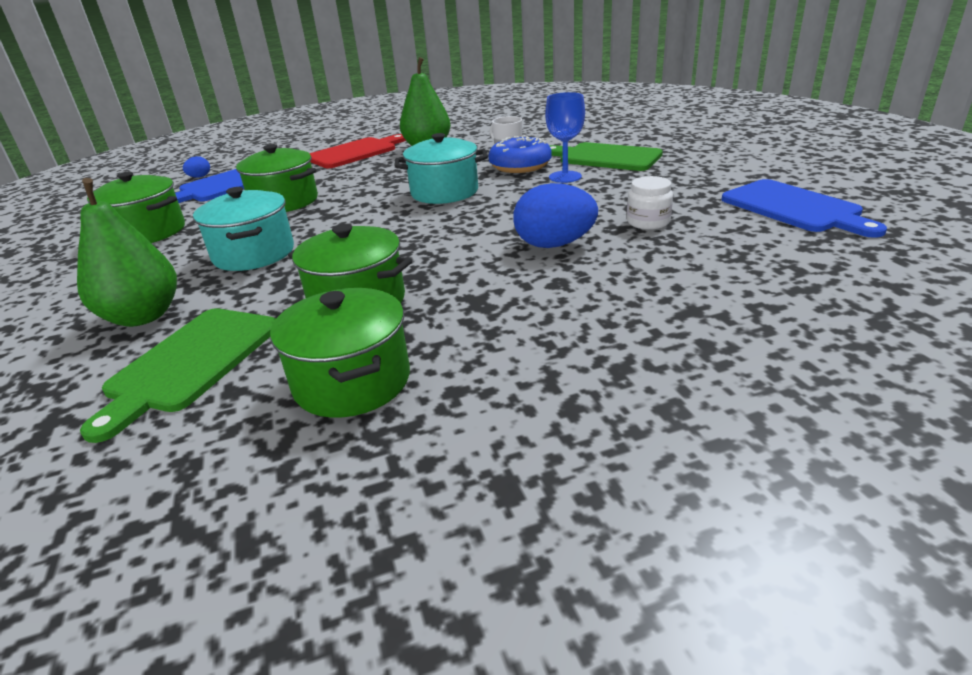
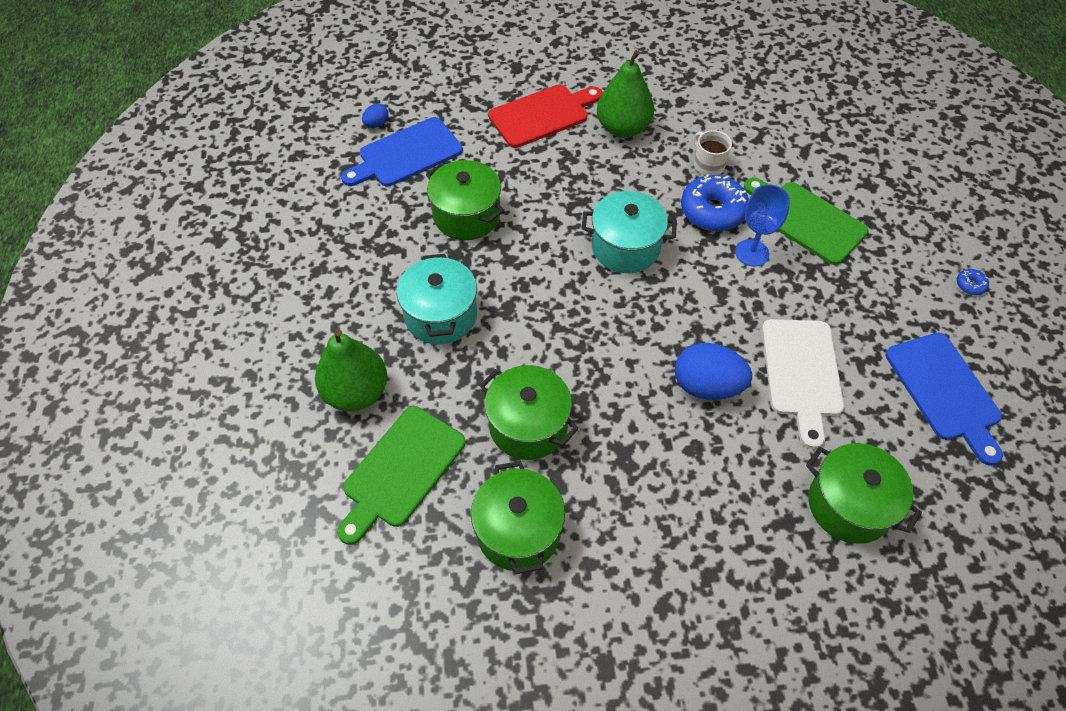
camera: 10 degrees right, 25 degrees up
(148, 232) = (340, 239): green pot -> green pot (849, 505)
(648, 222) = (802, 373): white jar -> white cutting board
(769, 160) = (970, 285): none -> blue donut

